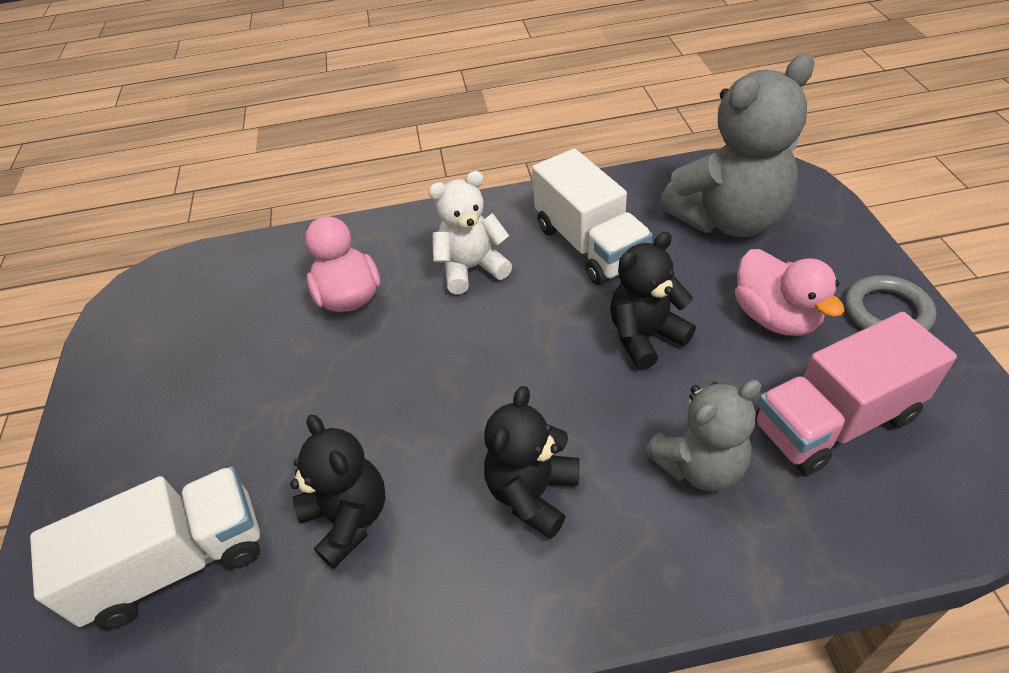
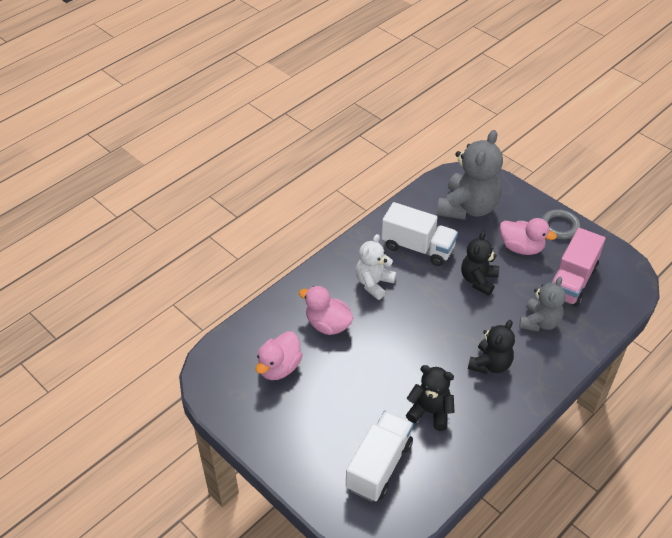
camera: 40 degrees left, 0 degrees up
(225, 324) = (279, 367): none -> pink duck
(532, 493) = (490, 364): black teddy bear -> black teddy bear turned 135 degrees counterclockwise

